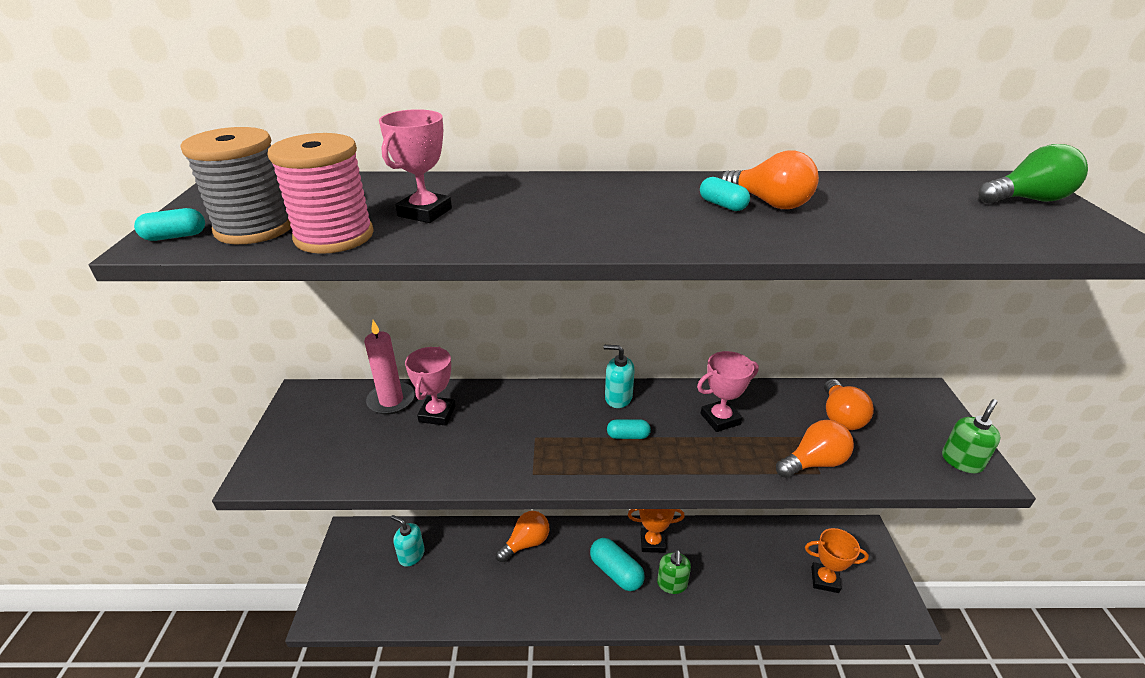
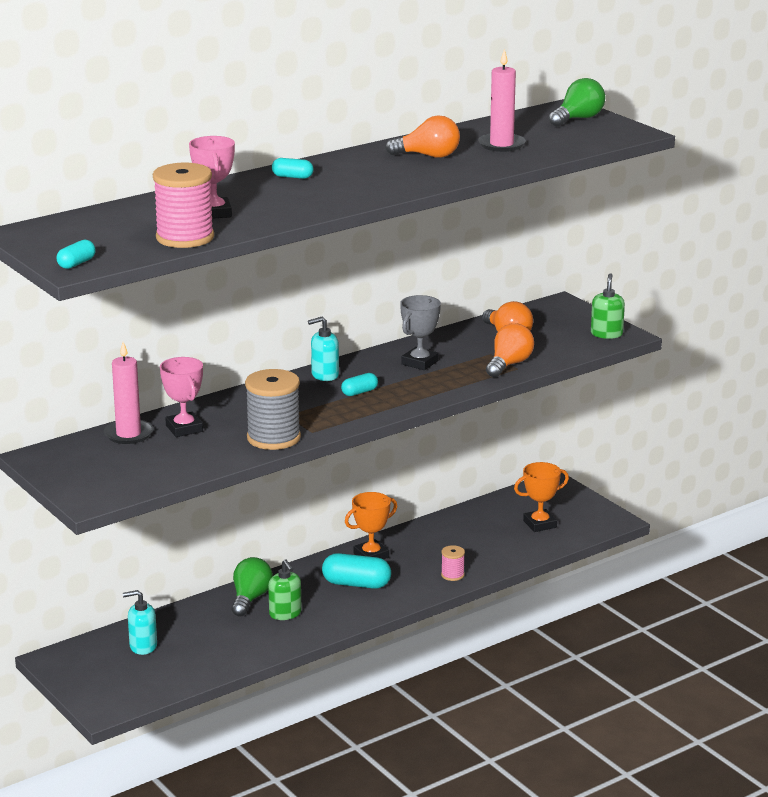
camera: 35 degrees left, 10 degrees down
(255, 228) = (119, 247): grey spool -> grey spool (273, 438)
(526, 543) = (250, 598): orange light bulb -> green light bulb
(672, 584) = (413, 572): green soap dispenser -> green soap dispenser (285, 614)
(703, 607) = (452, 575): none -> pink spool
(720, 419) = (419, 362): pink trophy -> grey trophy
(722, 205) = (401, 164): turquoise capsule -> turquoise capsule (292, 177)
(884, 211) = (501, 145): none -> pink candle

